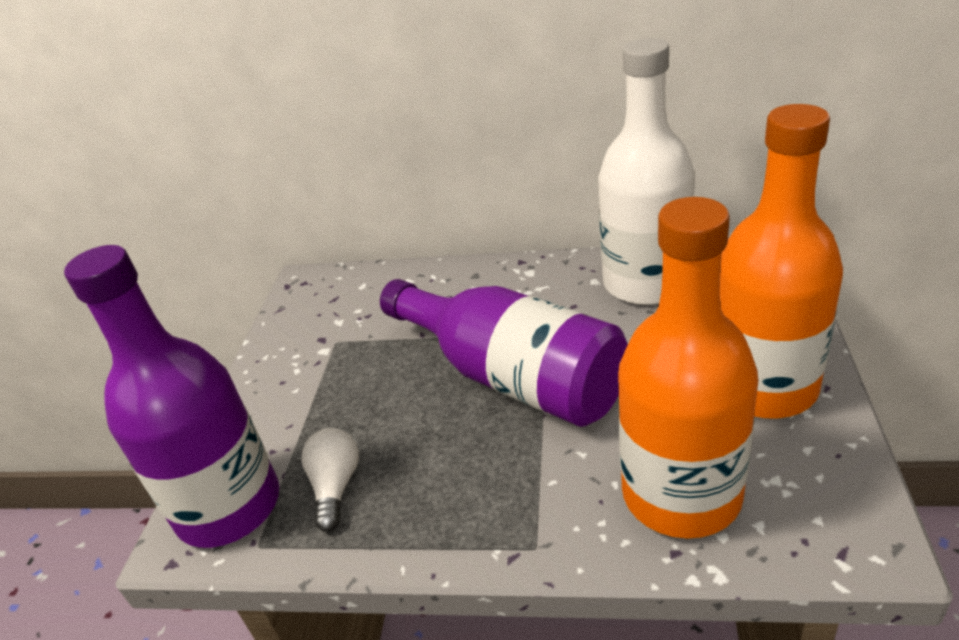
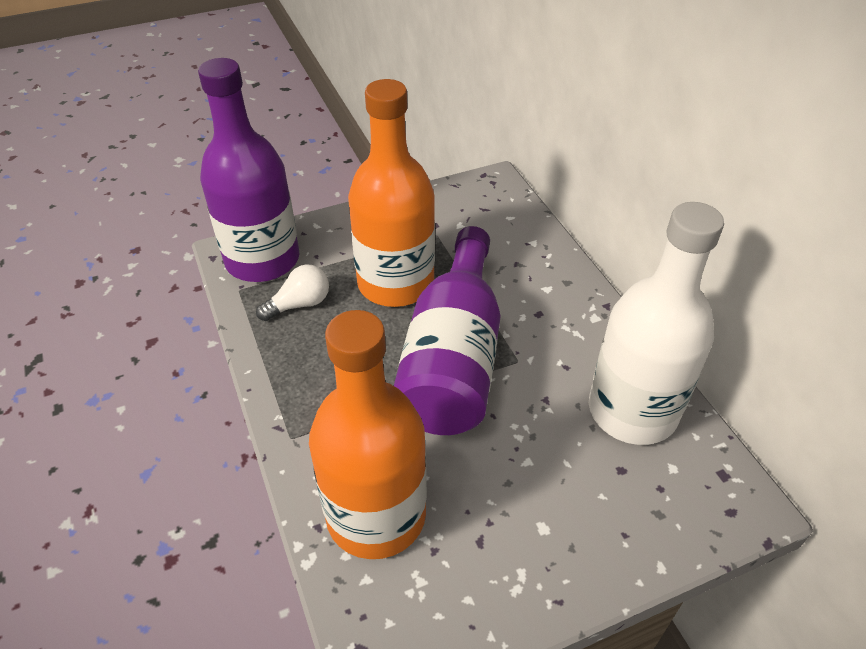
camera: 55 degrees right, 10 degrees up
(763, 387) = (532, 546): orange bottle -> orange bottle (395, 283)

